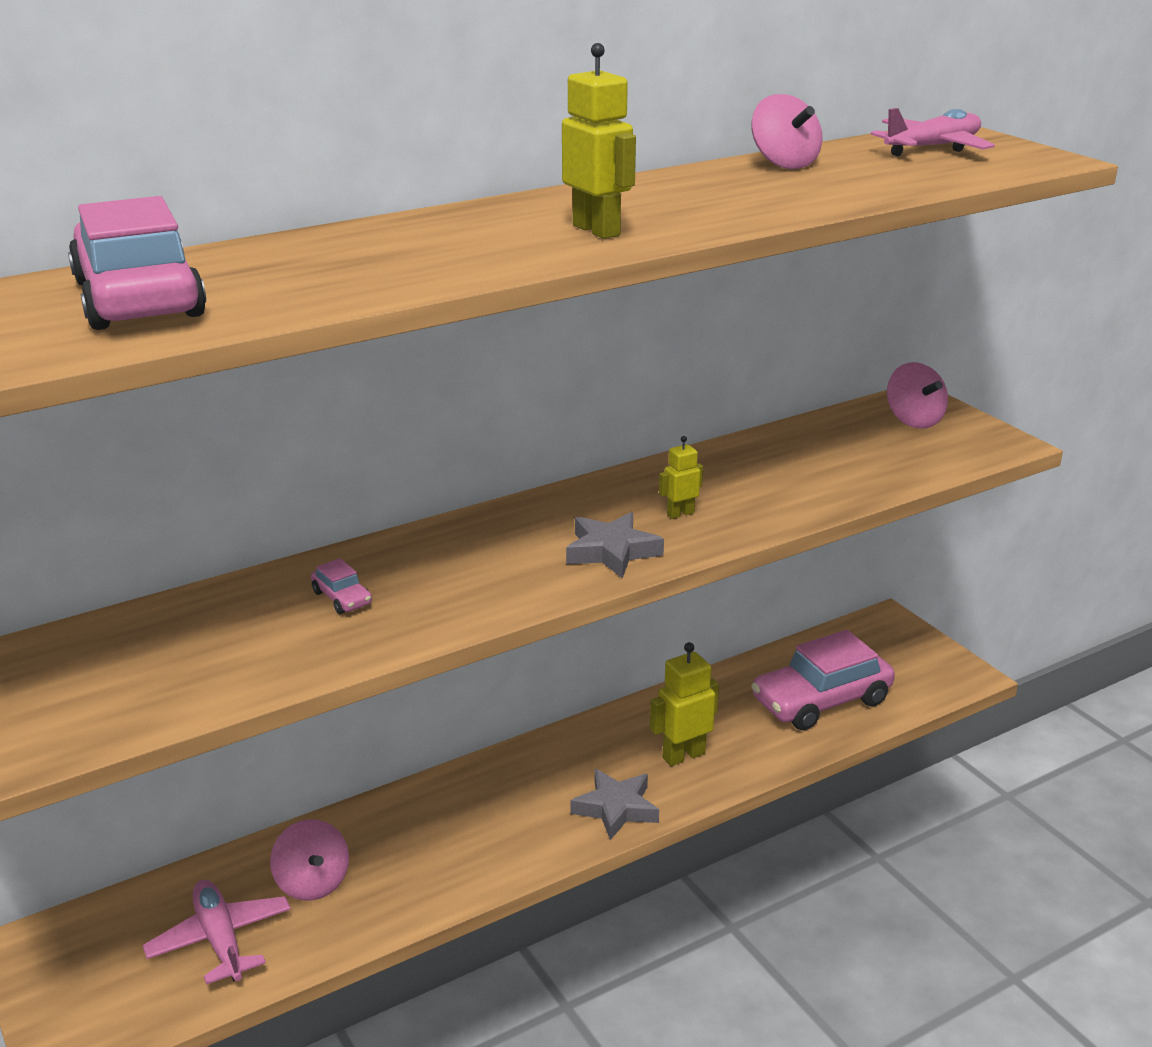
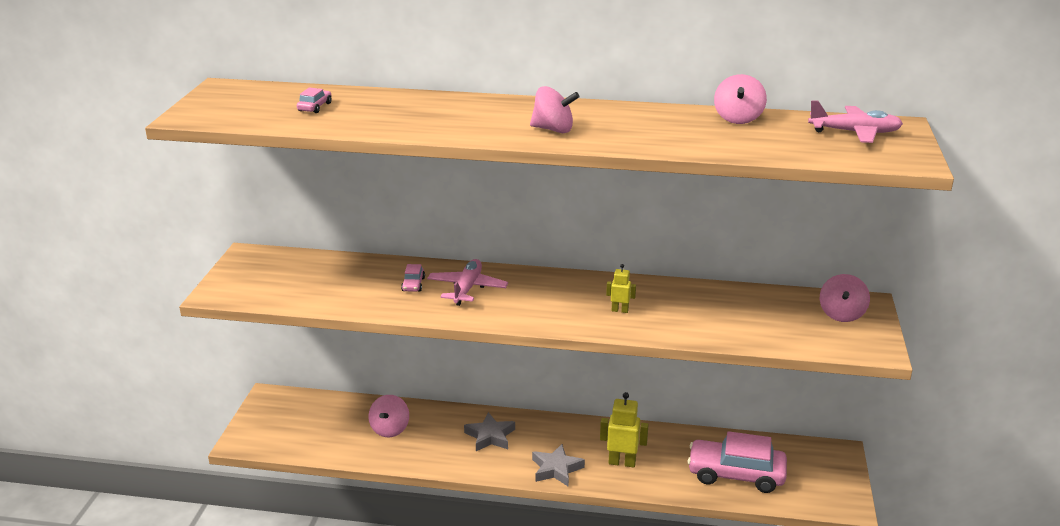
camera: 40 degrees right, 0 degrees up
(139, 299) = (315, 107): pink car -> pink car, size x0.41
(220, 940) = (332, 432): pink plane -> pink plane (467, 289)
(597, 230) = (553, 129): yellow robot -> pink spinning top
(611, 551) = (557, 314): grey star -> grey star (490, 436)

